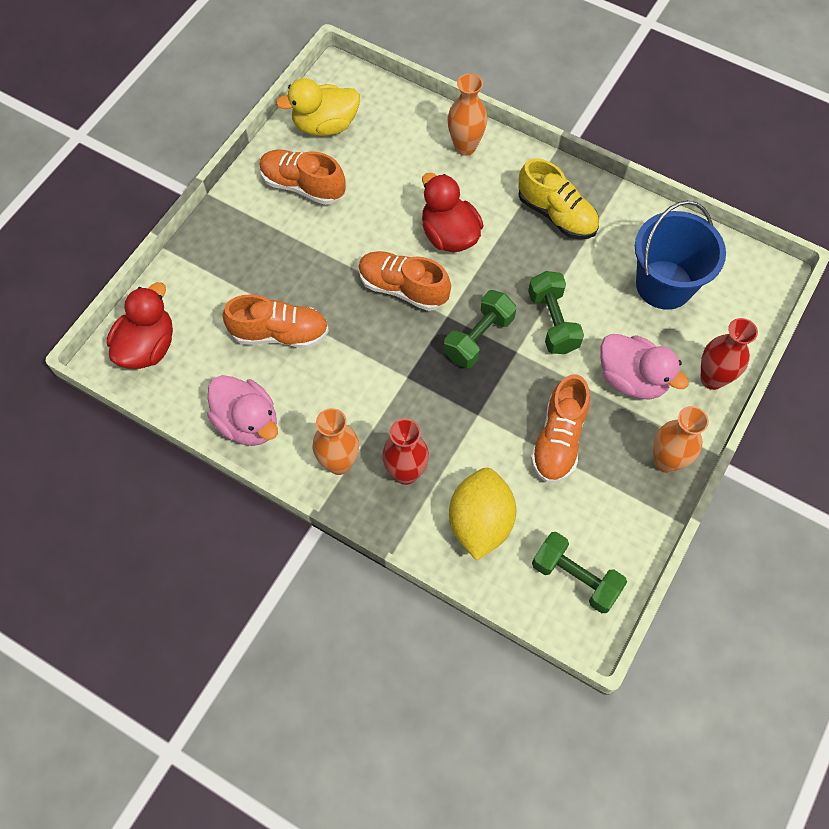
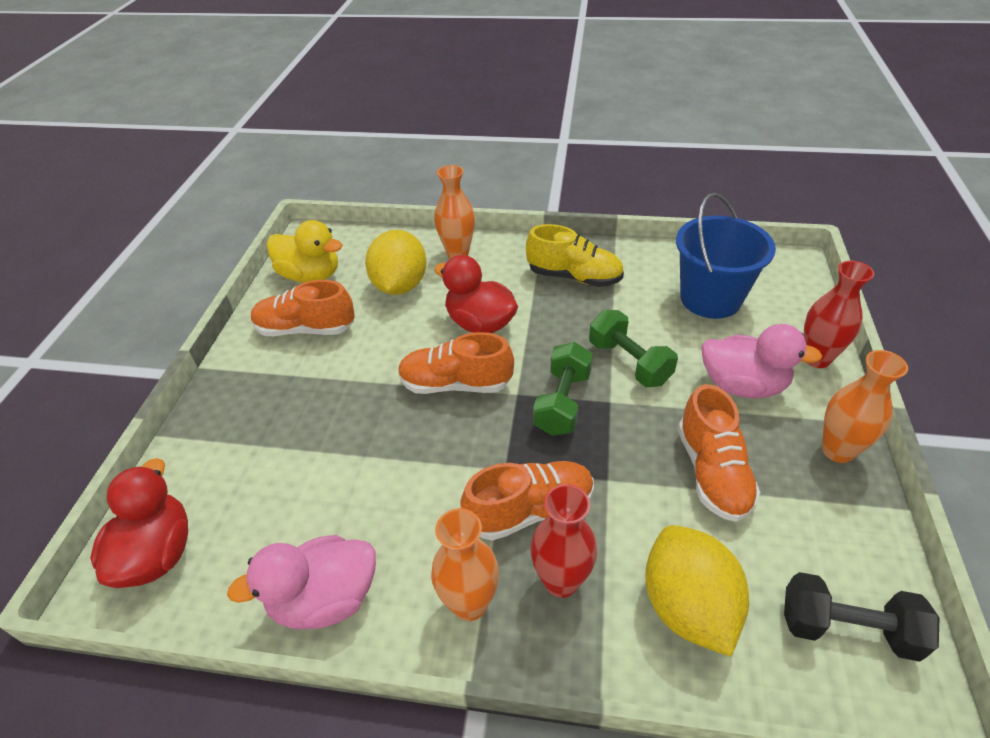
camera: 20 degrees left, 20 degrees down
(248, 422) = (325, 599): pink duck -> pink duck turned 135 degrees clockwise
(280, 333) = (331, 476): orange shoe -> orange shoe (530, 510)
(325, 125) = (311, 275): yellow duck -> yellow duck turned 120 degrees counterclockwise
(398, 167) = (400, 286): none -> yellow lemon
(575, 577) = (847, 628): green dumbbell -> black dumbbell

